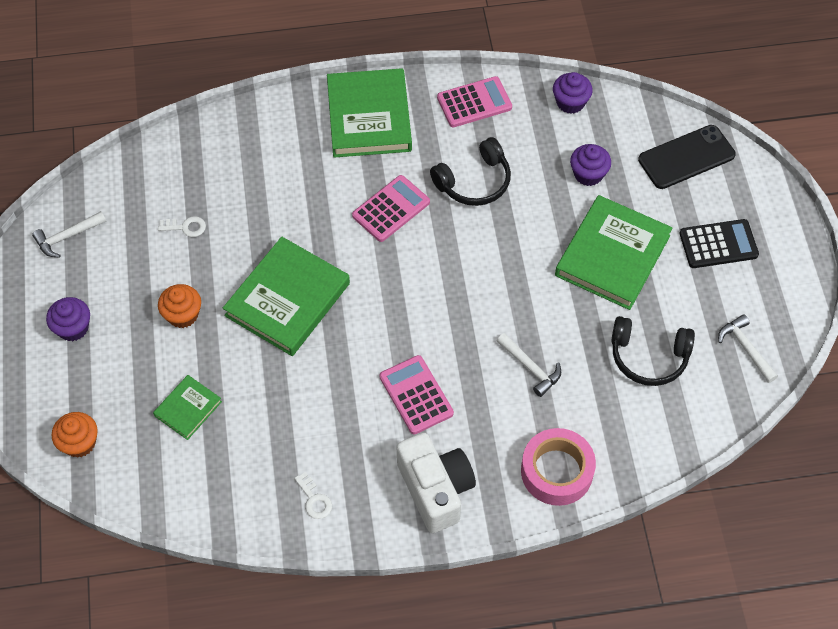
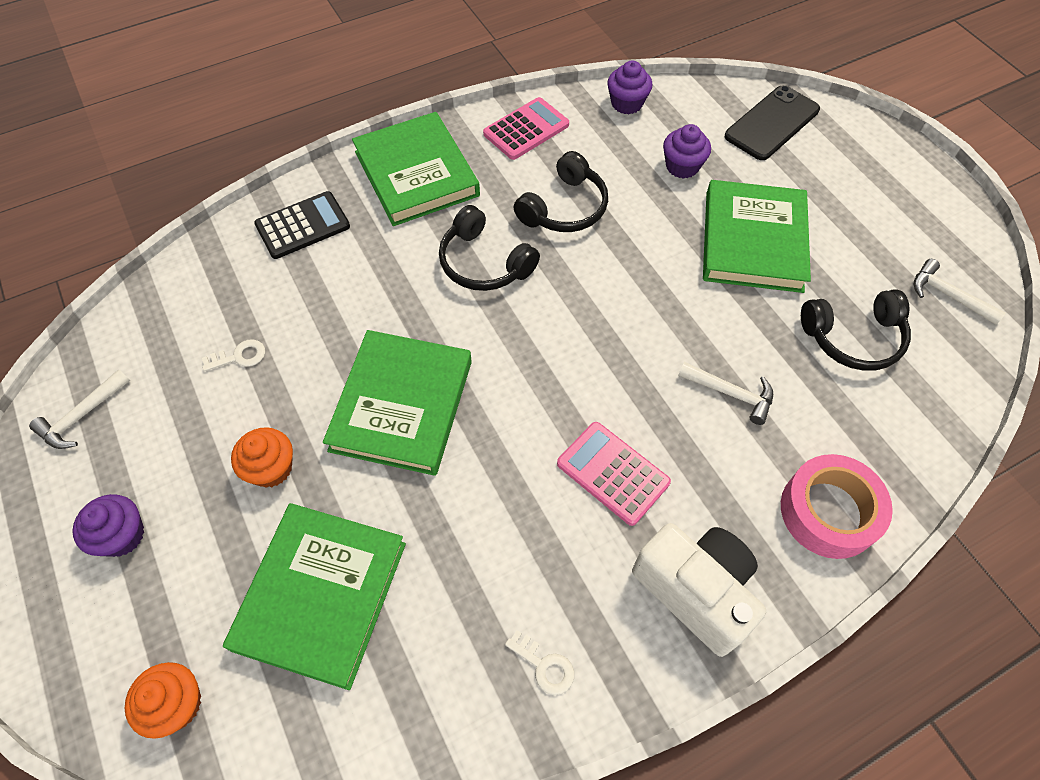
camera: 20 degrees left, 0 degrees up
(188, 409) = (321, 595): green book -> green book, size x1.98
(391, 209) = (484, 263): pink calculator -> black headphones
(718, 244) = (854, 197): black calculator -> black calculator (303, 226)

